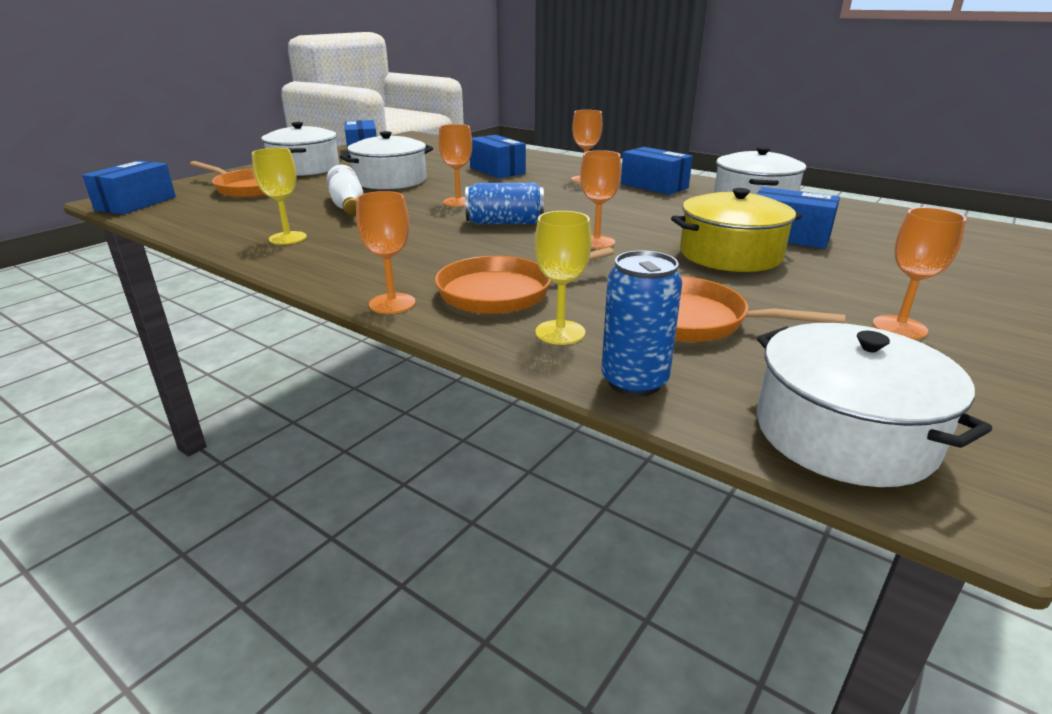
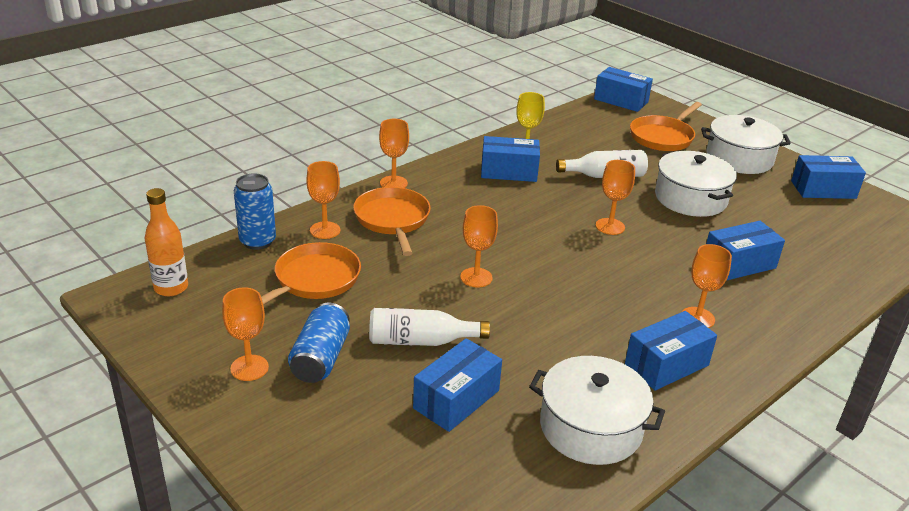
camera: 100 degrees right, 5 degrees up
(344, 243) = (509, 172): none -> blue box
(505, 223) = (541, 242): blue can -> blue can (320, 358)
(560, 332) = (325, 230): yellow goblet -> orange goblet
(730, 254) = (421, 341): yellow pot -> white bottle
(843, 433) = (171, 288): white pot -> orange bottle

